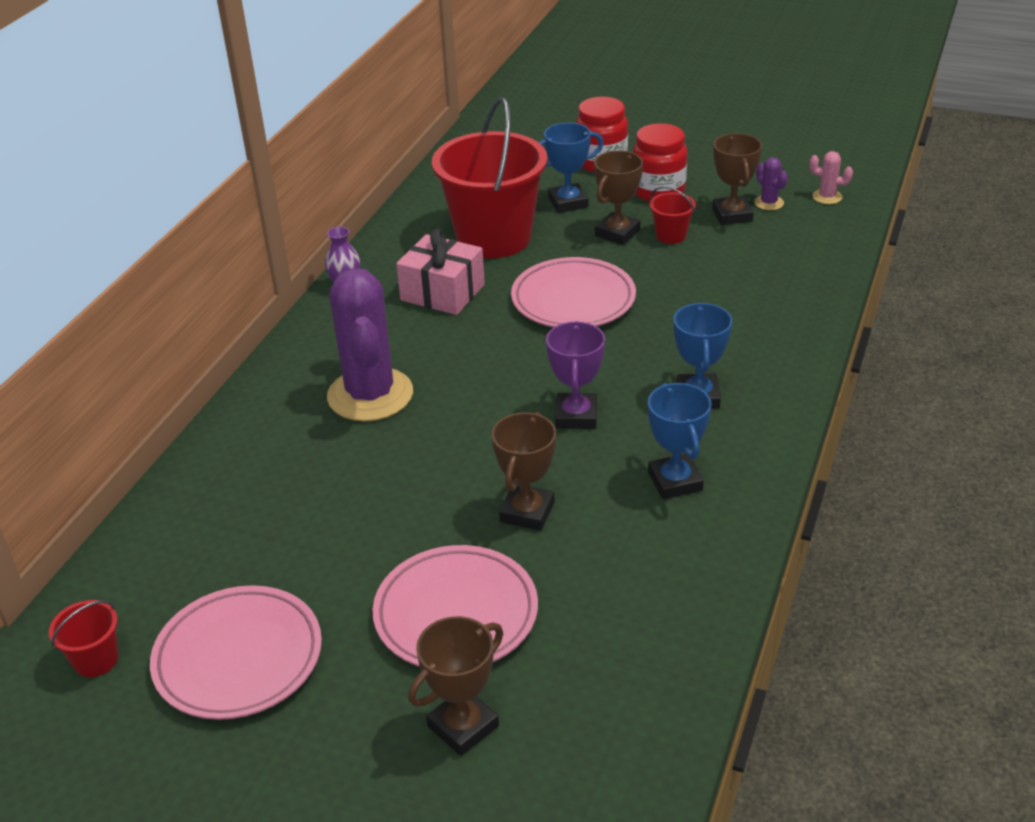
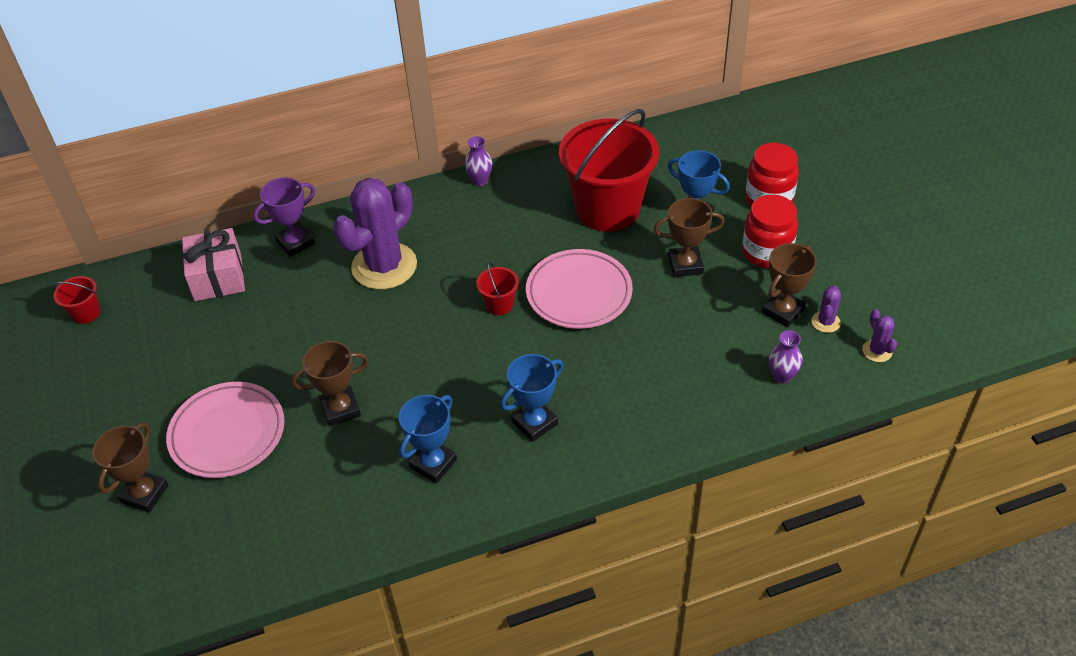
camera: 50 degrees right, 10 degrees up
(238, 658) = (126, 366): pink plate -> none
(442, 292) = (520, 227): pink gift -> pink gift (218, 277)
(463, 726) = (144, 494): brown trophy -> brown trophy turned 75 degrees counterclockwise
(576, 416) = (454, 373): purple trophy -> purple trophy (295, 243)
(671, 235) = (715, 294): red bucket -> red bucket (499, 304)
(801, 248) = (782, 376): none -> purple vase
(827, 197) = (877, 351): pink cactus -> purple cactus

